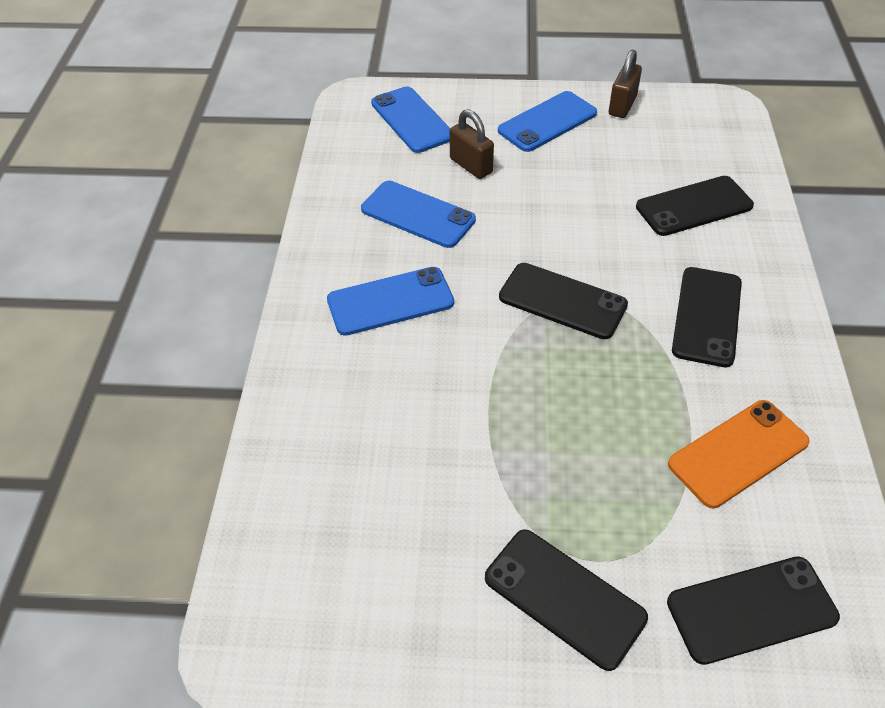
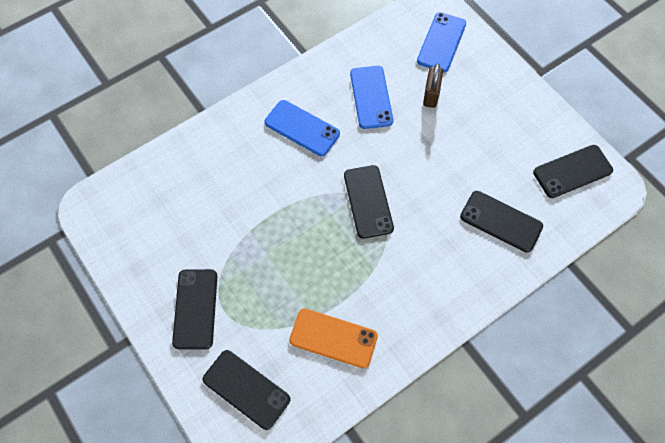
camera: 50 degrees right, 15 degrees up
(547, 122) = (504, 106): blue phone -> none
(622, 105) = (558, 133): brown padlock -> none
(707, 316) = (416, 275): black phone -> black phone (572, 171)

